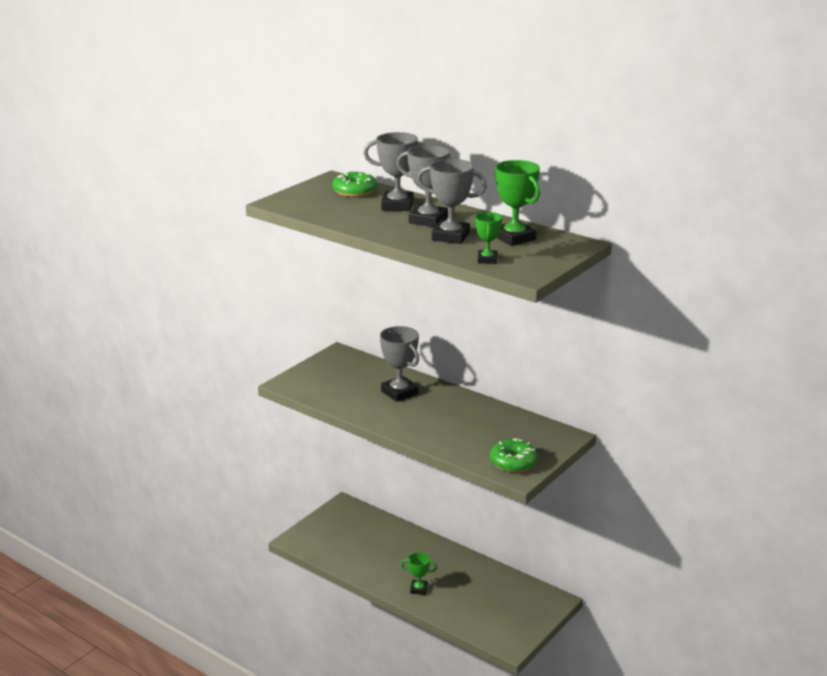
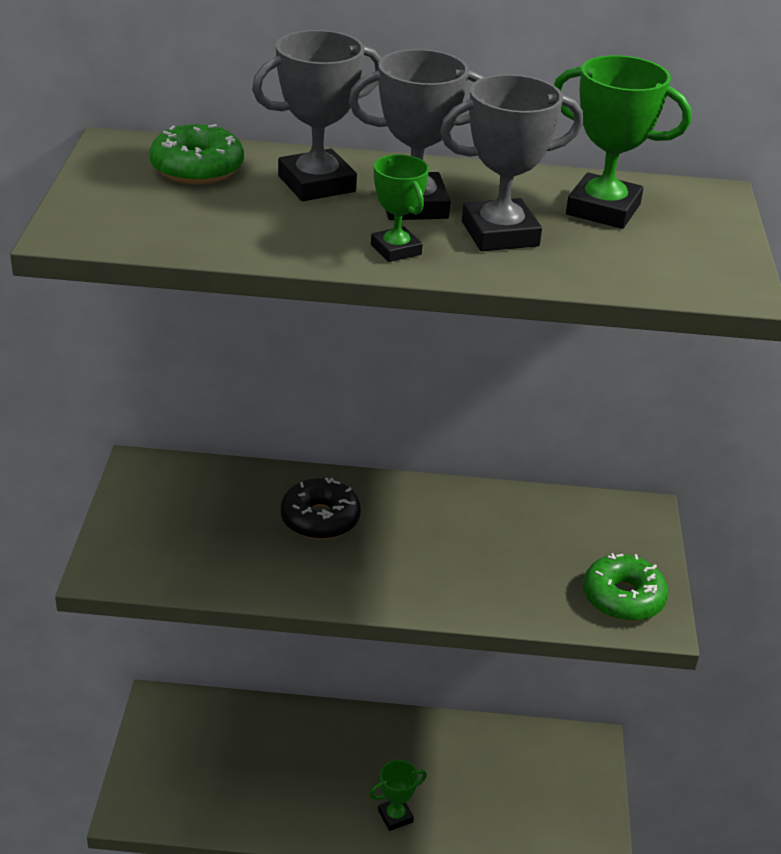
camera: 35 degrees left, 10 degrees up
(399, 392) = (320, 519): grey trophy -> black donut
(487, 260) = (628, 271): green trophy -> green trophy (396, 250)

